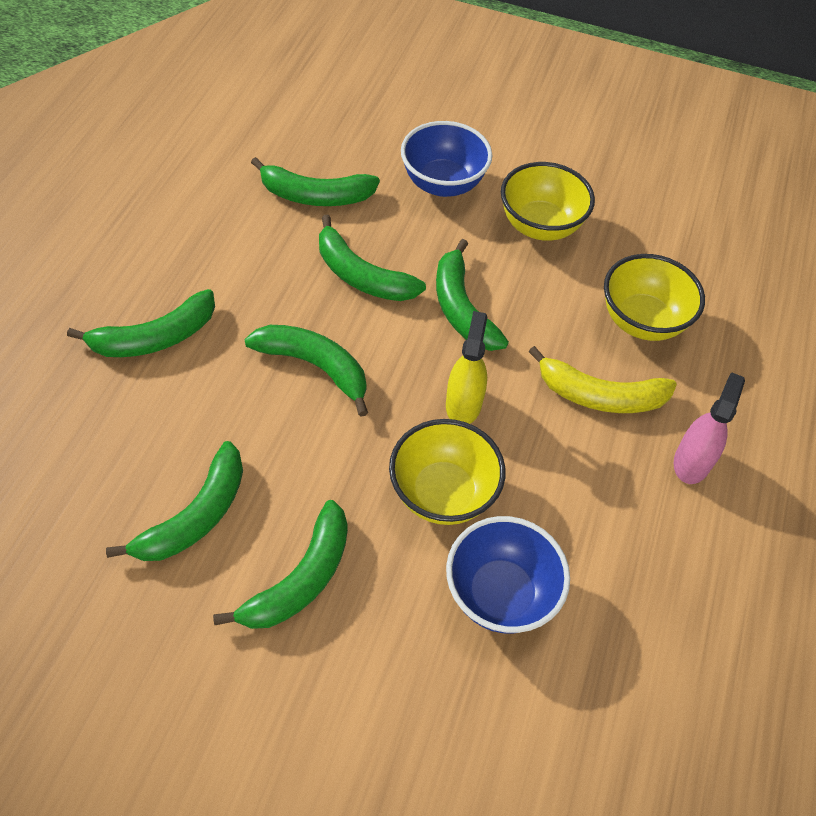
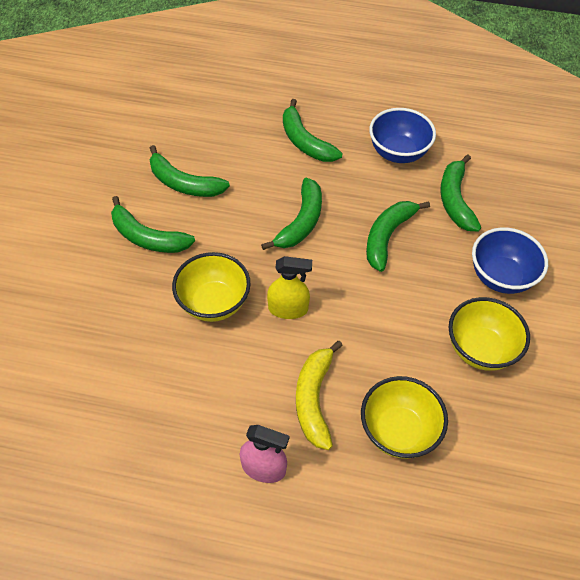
camera: 85 degrees right, 0 degrees up
(461, 309) = (374, 300): green banana -> none
(500, 594) = (143, 341): blue bowl -> blue bowl (398, 153)

